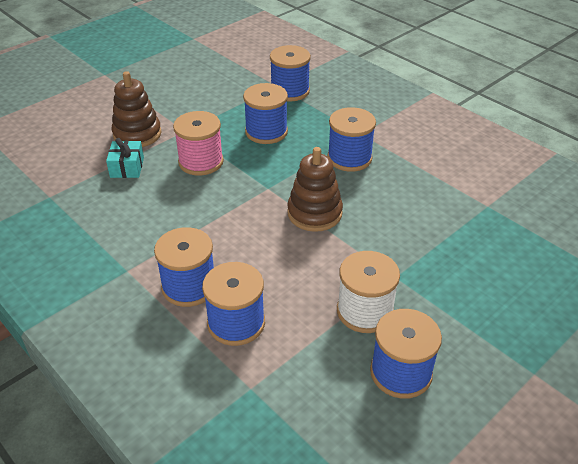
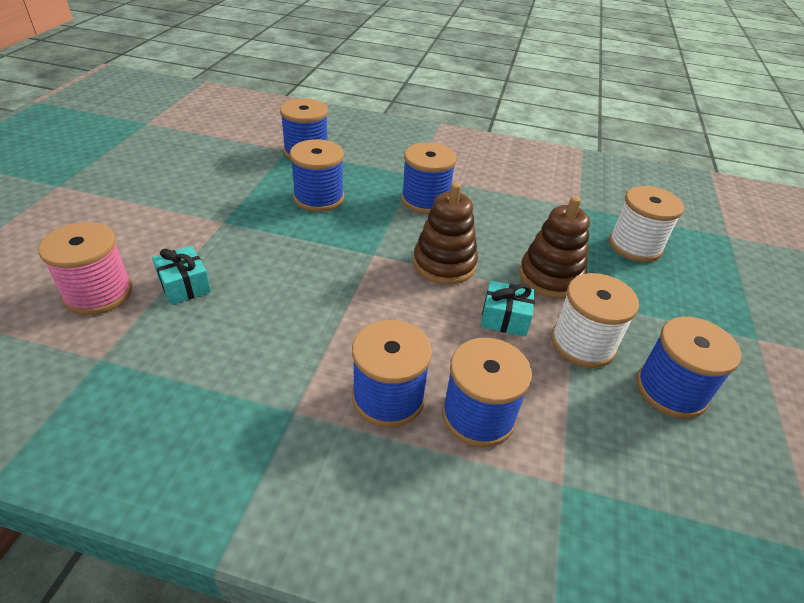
camera: 35 degrees left, 0 degrees up
(137, 134) = (165, 243): brown stacking toy -> brown stacking toy (550, 277)
(201, 162) = (273, 250): pink spool -> pink spool (98, 293)
(321, 269) = (504, 318): none -> turquoise gift
(503, 256) = (635, 246): none -> white spool

